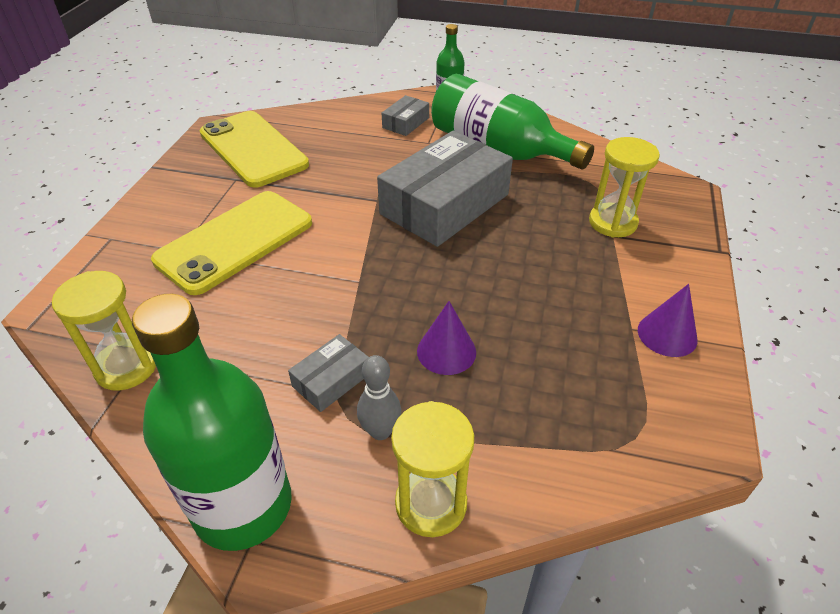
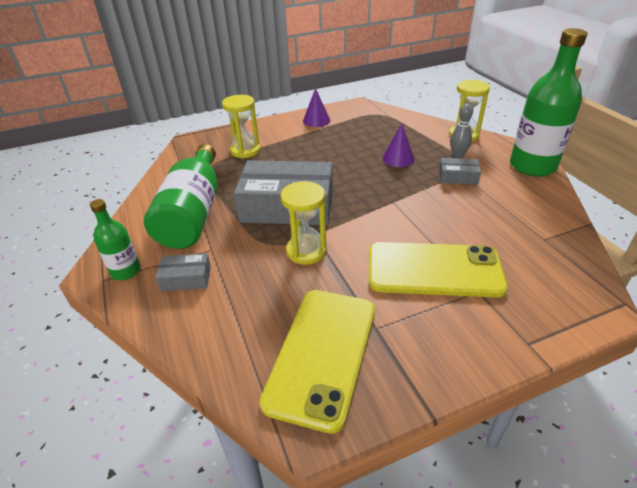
camera: 125 degrees left, 5 degrees down
(126, 367) = (559, 238): yellow hourglass -> yellow hourglass (306, 251)

